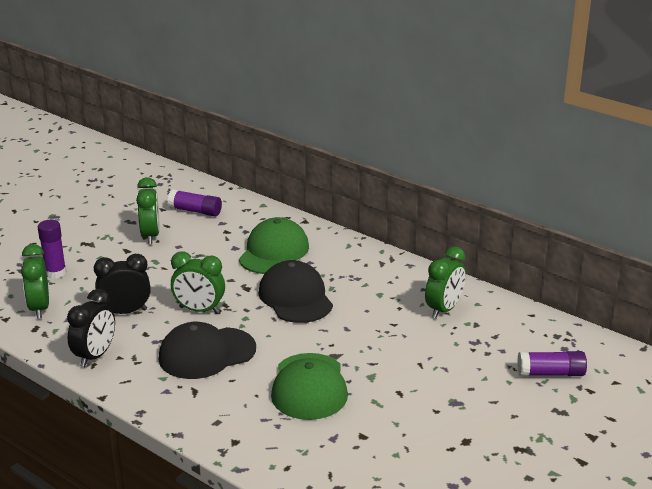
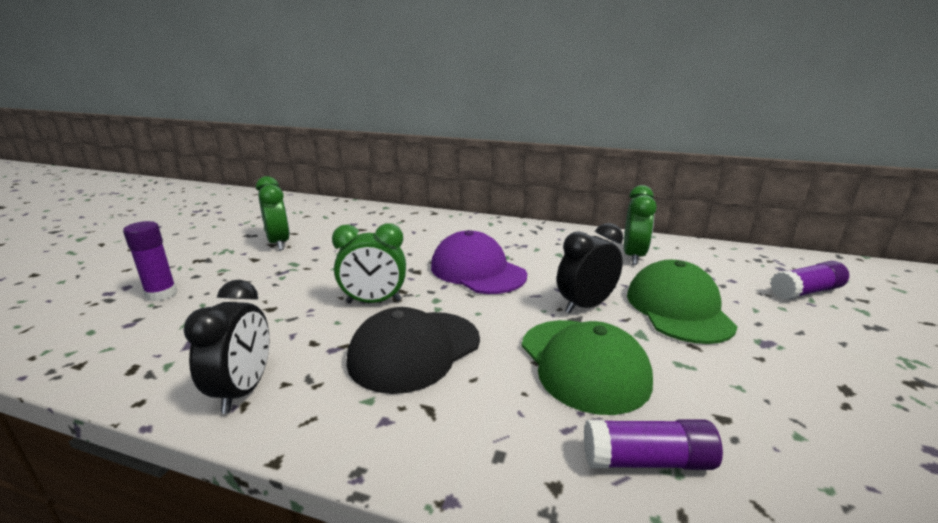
camera: 20 degrees left, 5 degrees down
(39, 308) = (139, 340): green clock -> none
(125, 312) = (274, 321): black clock -> black clock (585, 306)
(195, 211) = (320, 219): purple glue stick -> purple glue stick (647, 461)
(274, 252) = (423, 237): green cap -> green cap (678, 308)
(295, 297) = (477, 271): black cap -> purple cap

